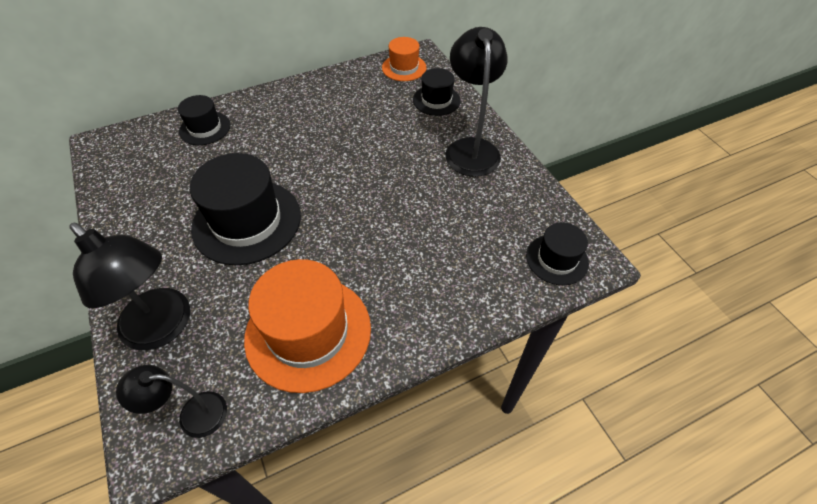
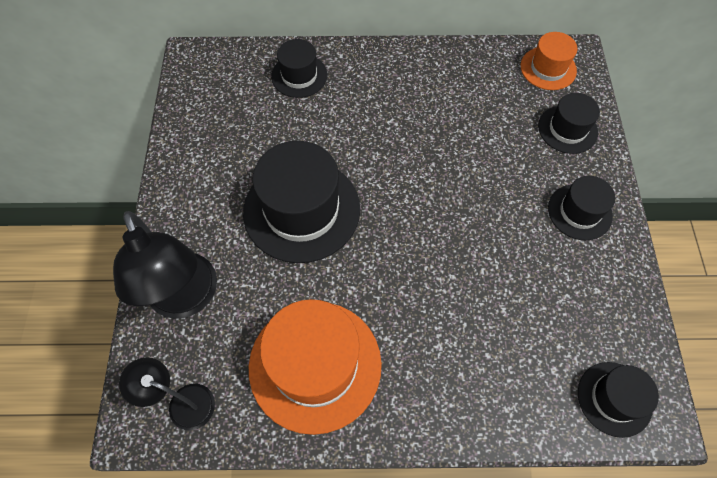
camera: 25 degrees right, 10 degrees up
(471, 148) = (579, 212): black lamp -> black hat

